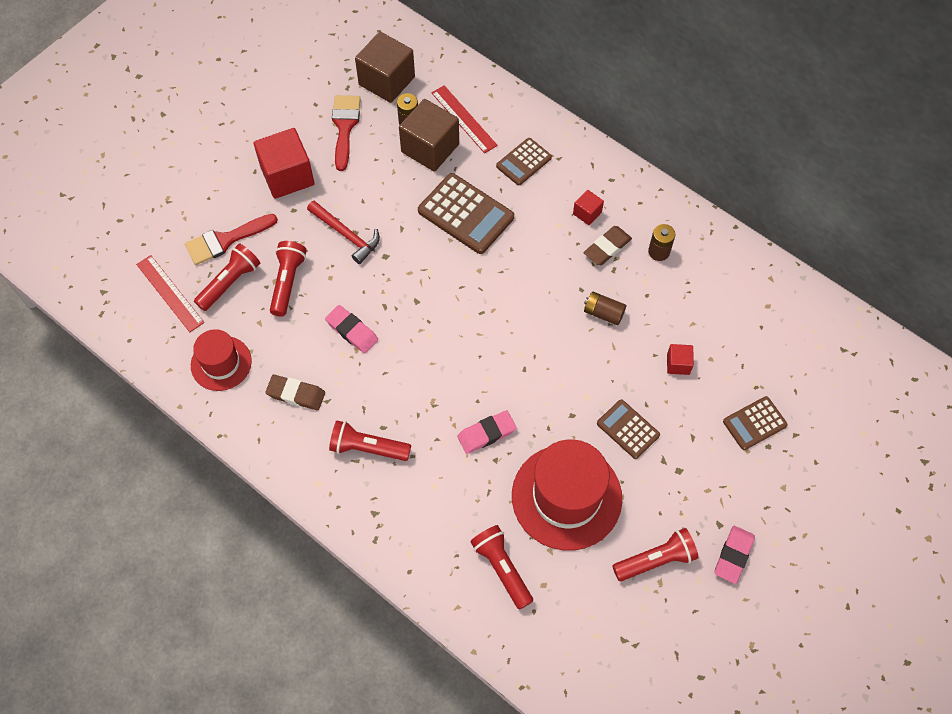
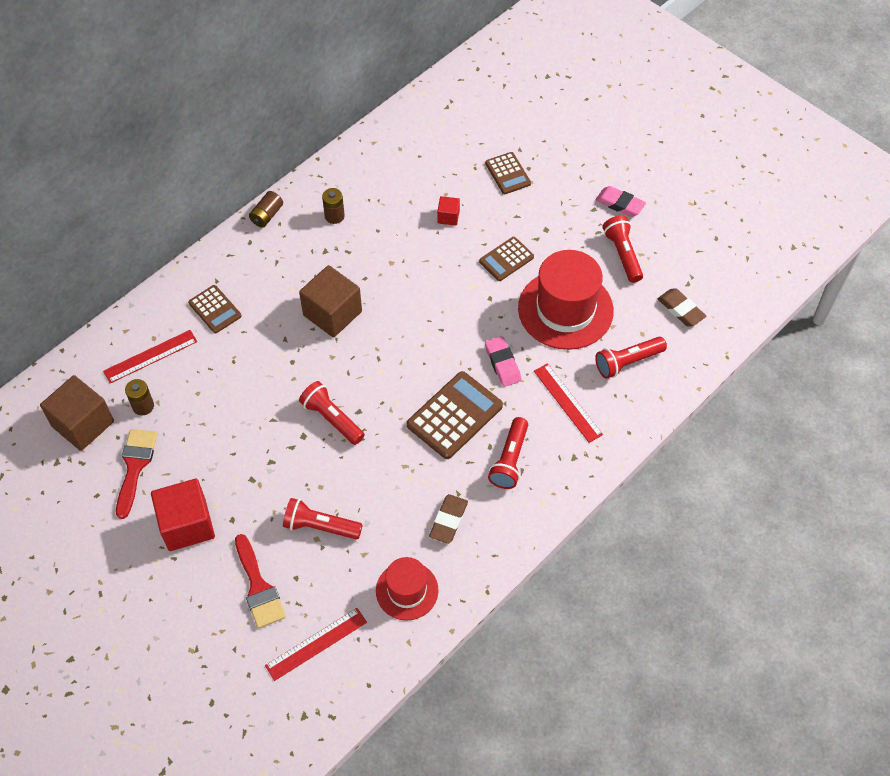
camera: 85 degrees left, 5 degrees down
(230, 282) = (312, 582): red flashlight -> red flashlight (332, 419)
(345, 127) = (135, 467): red brush -> red brush turned 90 degrees clockwise
(346, 235) = (272, 470): red hammer -> none
(352, 331) = (384, 469): pink eraser -> none
(430, 148) = (180, 389): brown cube -> brown cube (332, 313)
(442, 504) = (567, 402): none -> red ruler
(466, 214) = (266, 363): brown calculator -> brown calculator (454, 415)
(587, 213) = (283, 265): red cube -> none
(603, 313) = (391, 264): brown battery -> brown battery (267, 215)
(607, 248) = (324, 253): brown eraser -> brown eraser (680, 310)

